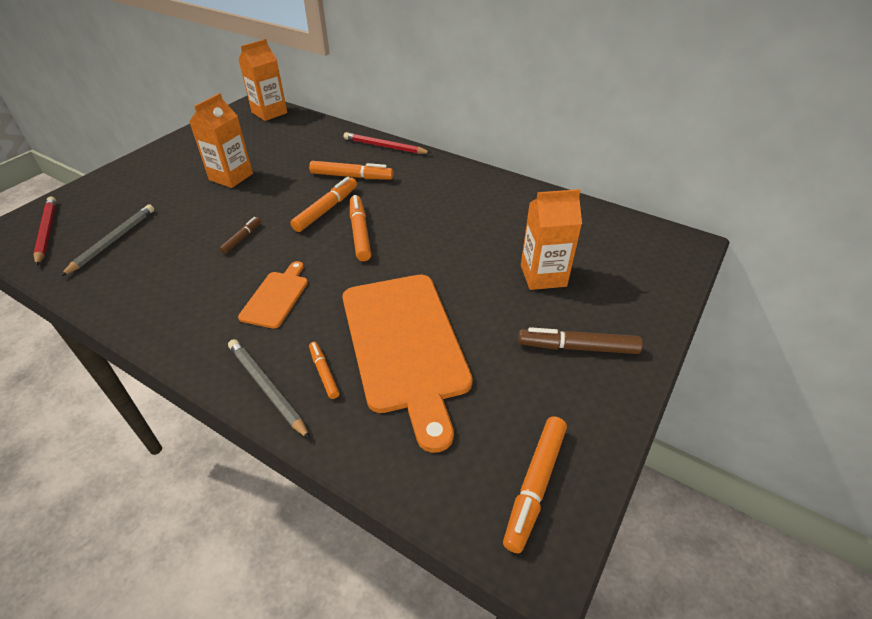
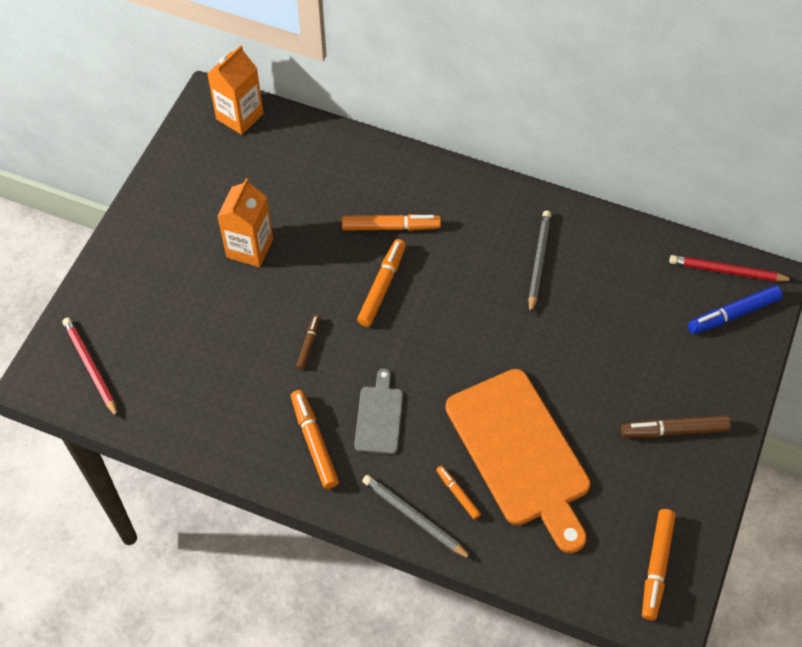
camera: 10 degrees left, 15 degrees up
(113, 241) = (172, 369): grey pencil -> grey pencil (538, 261)
(276, 297) = (379, 416): orange cutting board -> grey cutting board
(360, 233) = (431, 316): orange marker -> orange marker (314, 442)
(384, 146) = (411, 166): red pencil -> red pencil (727, 271)
(543, 275) = (631, 348): orange carton -> none
(649, 262) = (733, 314): none -> blue marker

